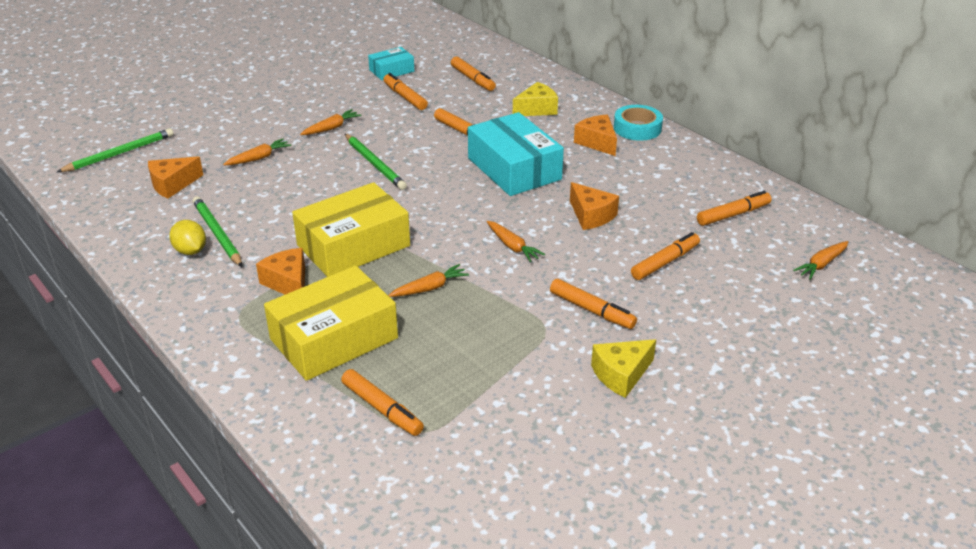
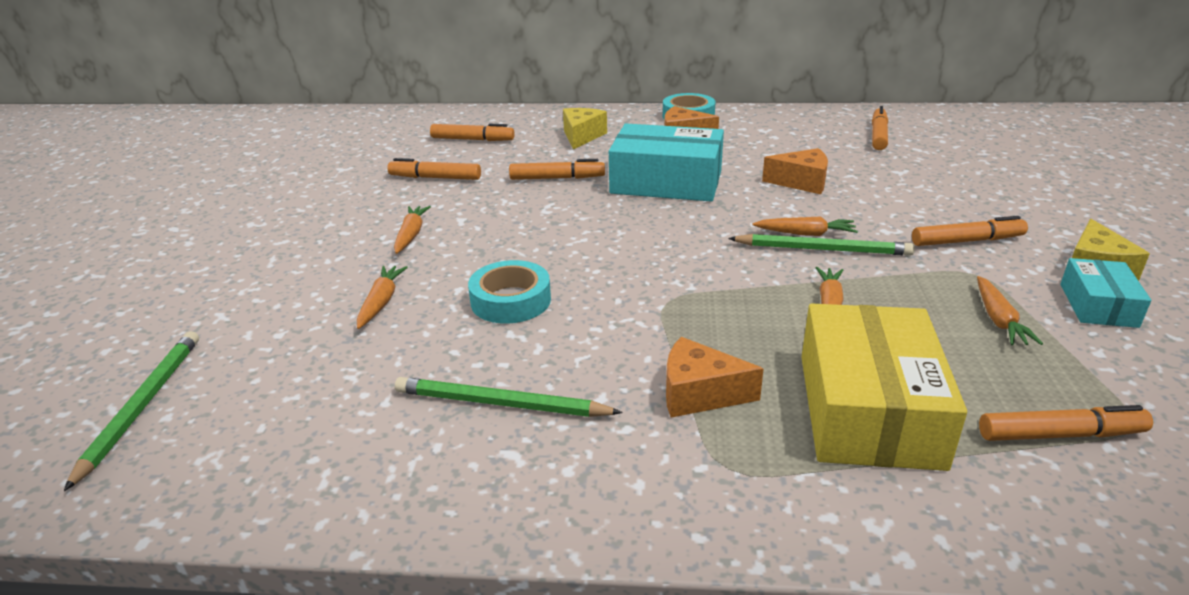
camera: 45 degrees left, 5 degrees down
(172, 184) = (315, 392): orange cheese -> none
(190, 251) = (508, 444): yellow lemon -> none
(305, 190) = (511, 300): none -> turquoise tape
(353, 245) = (678, 316): yellow box -> none
(375, 164) = (531, 240): green pencil -> green pencil (823, 249)
(391, 71) = (371, 165): turquoise box -> turquoise box (1098, 305)
(665, 262) = (920, 183): orange marker -> none
(821, 264) = (992, 136): orange carrot -> orange carrot (998, 319)

